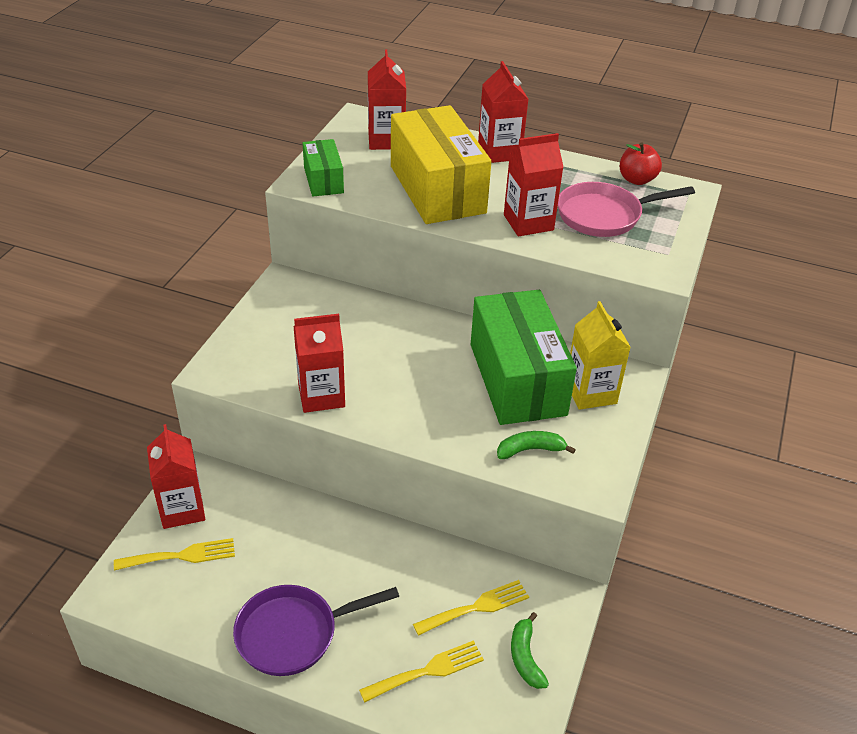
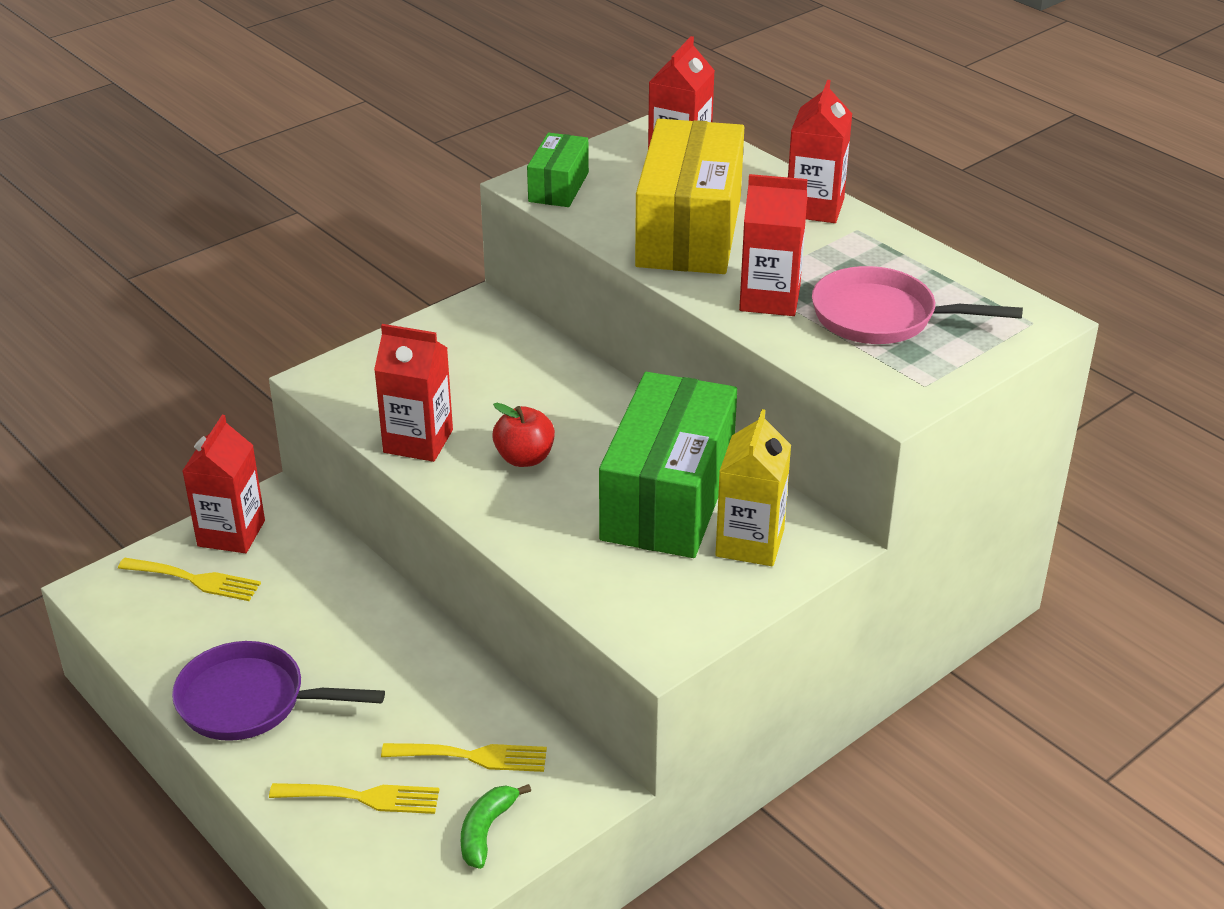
camera: 30 degrees right, 5 degrees down
(530, 450) = (612, 579): green banana -> none
(637, 180) = (975, 286): red apple -> red apple (524, 458)

